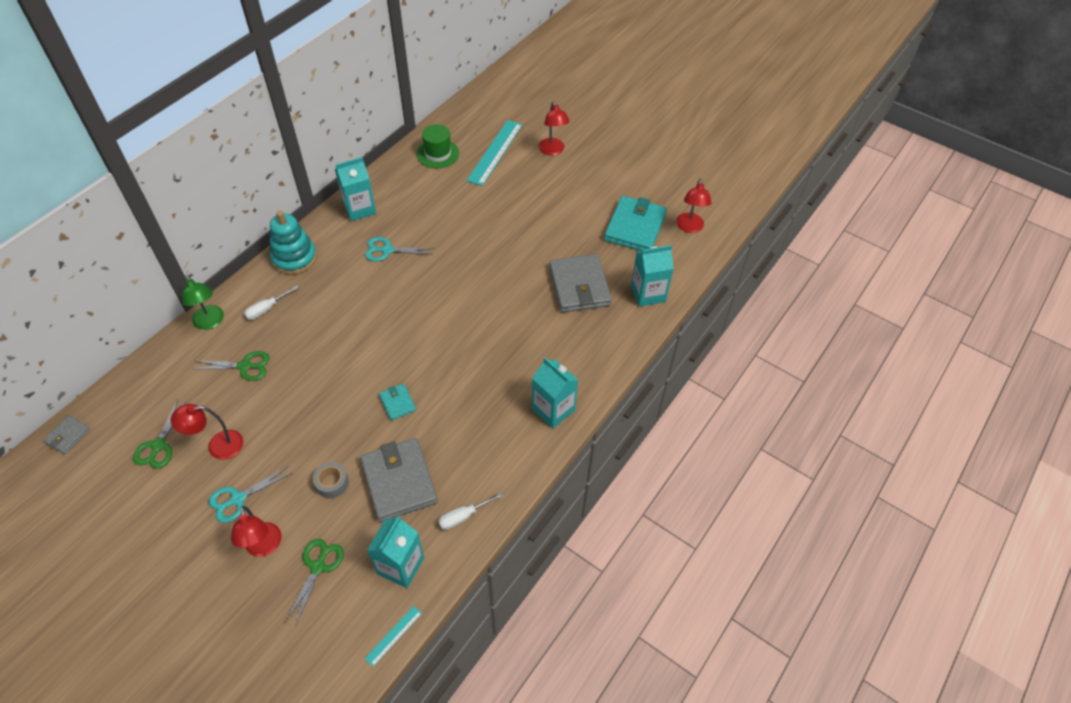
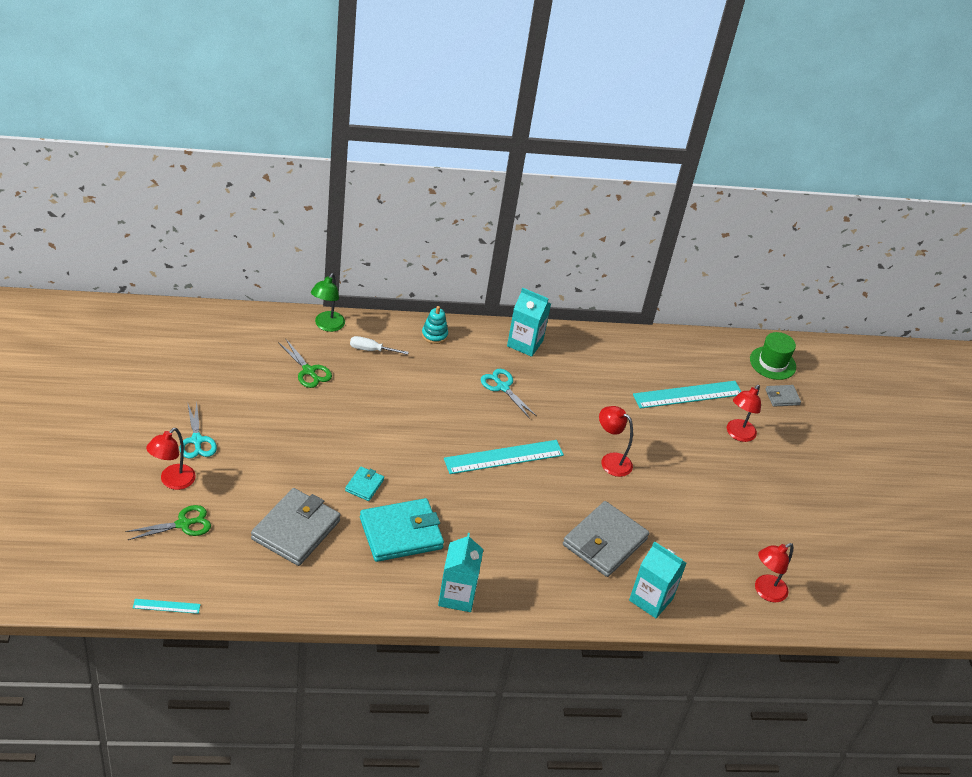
camera: 45 degrees right, 10 degrees down
(68, 436) = (164, 314): grey wallet -> grey wallet (782, 397)
(158, 446) = (199, 368): green scissors -> none
(218, 446) = (229, 401): red lamp -> red lamp (610, 461)
(237, 499) = (197, 441): turquoise scissors -> turquoise scissors turned 120 degrees counterclockwise
(294, 258) = (434, 335): turquoise stacking toy -> turquoise stacking toy, size x0.58
(332, 483) = (258, 488): grey tape -> none
(400, 565) = (226, 575): turquoise carton -> none
(438, 154) = (640, 357): green hat -> green hat (772, 363)
(452, 294) = (504, 457): none -> turquoise ruler
(464, 516) = (302, 591): white screwdriver -> none
(635, 227) = (717, 547): turquoise wallet -> turquoise wallet (401, 533)

